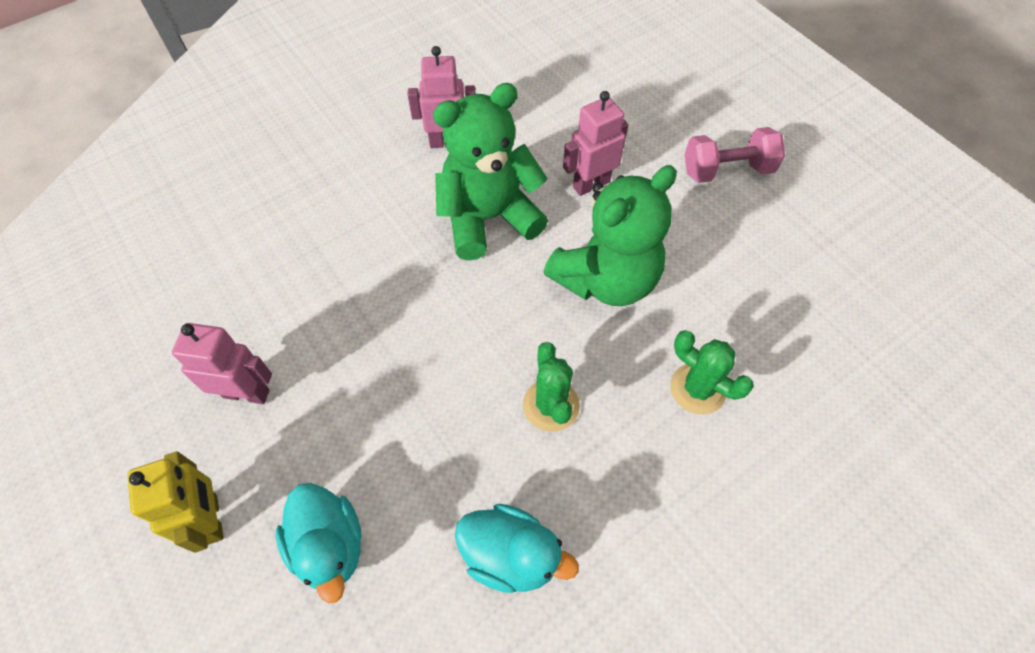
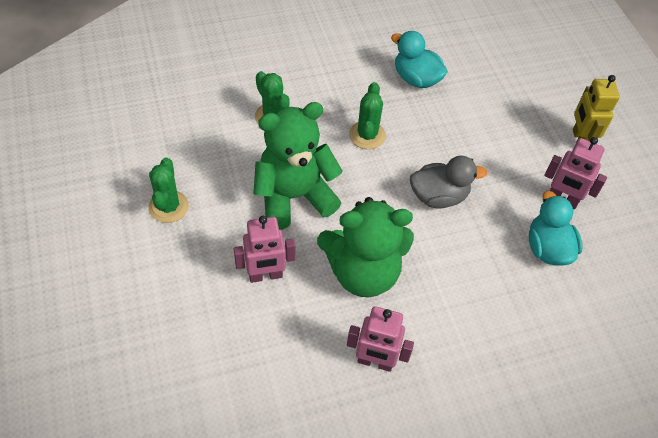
camera: 165 degrees left, 5 degrees down
(329, 546) = (513, 109): turquoise duck -> turquoise duck (547, 248)
(422, 340) = (438, 196): none -> grey duck
(727, 170) = (146, 251): pink dumbbell -> none
(740, 221) = (168, 206): none -> green cactus

